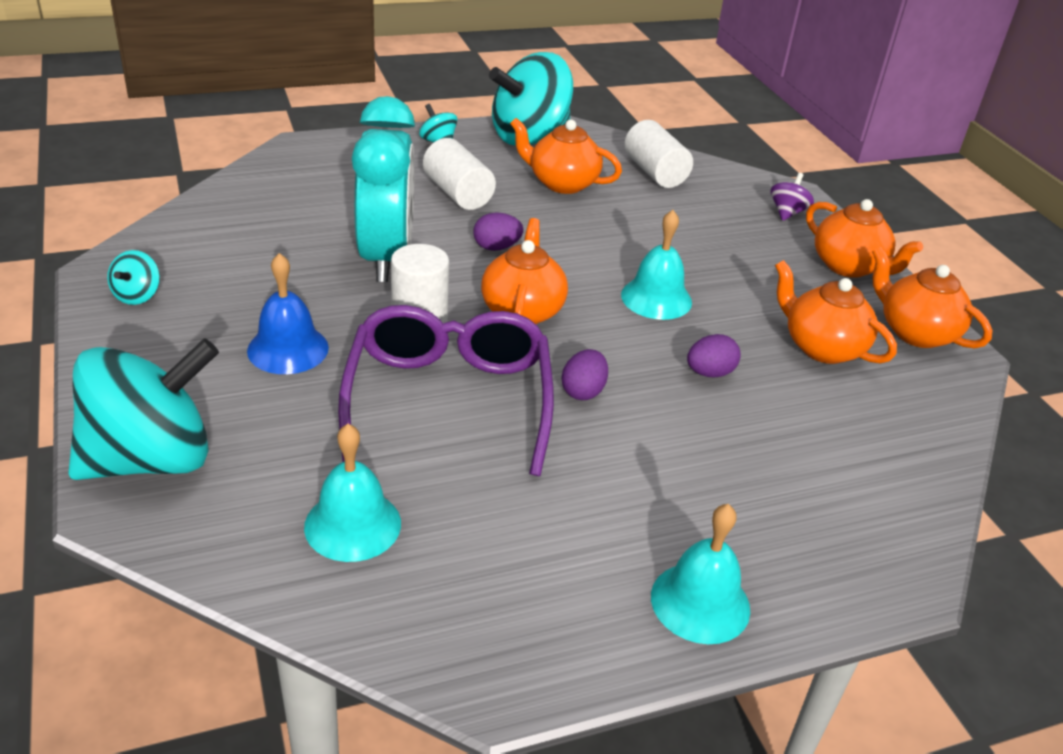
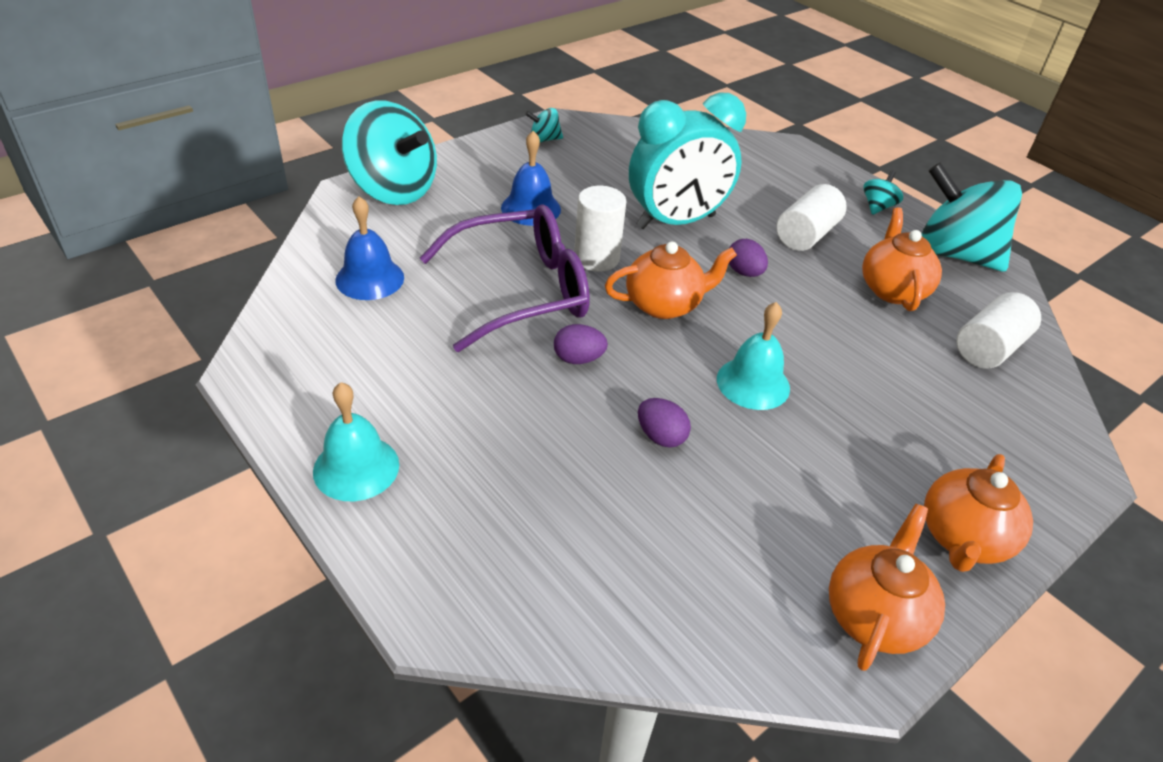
camera: 70 degrees right, 5 degrees up
(352, 524) = (370, 278): turquoise bell -> blue bell
(787, 212) = (1027, 468): purple spinning top -> none
(821, 347) = (771, 523): orange teapot -> none

